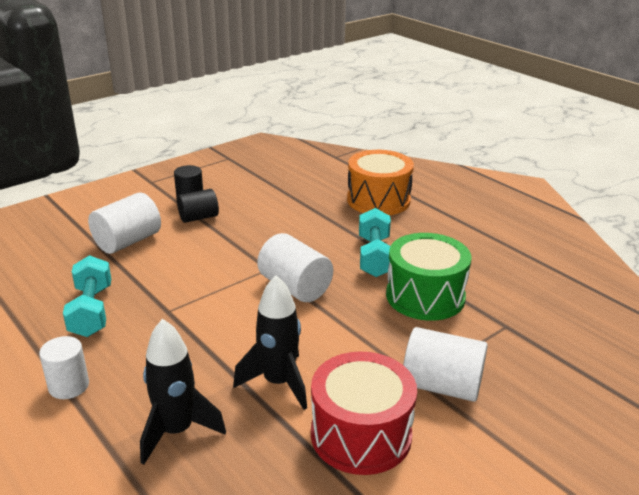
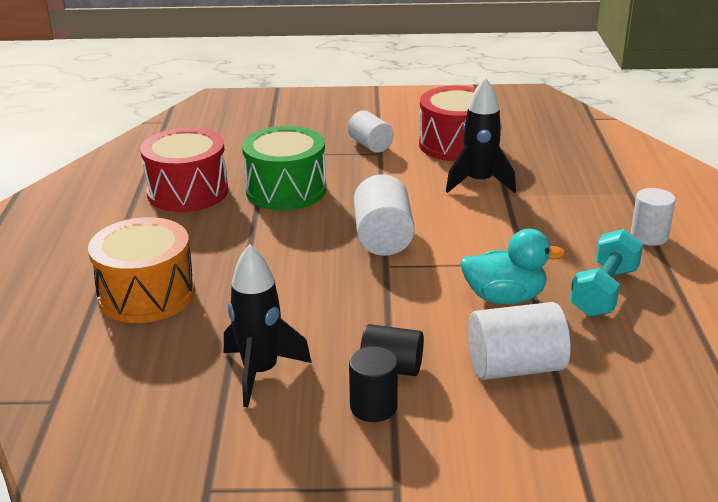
camera: 140 degrees left, 0 degrees up
(164, 278) = (504, 297): none -> turquoise duck
(177, 431) = (576, 184): black rocket -> black rocket (260, 372)
(374, 256) = (268, 235): turquoise dumbbell -> none
(441, 385) = (370, 145): white cylinder -> white cylinder, size x0.67
(486, 263) = (188, 192): none -> red drum

